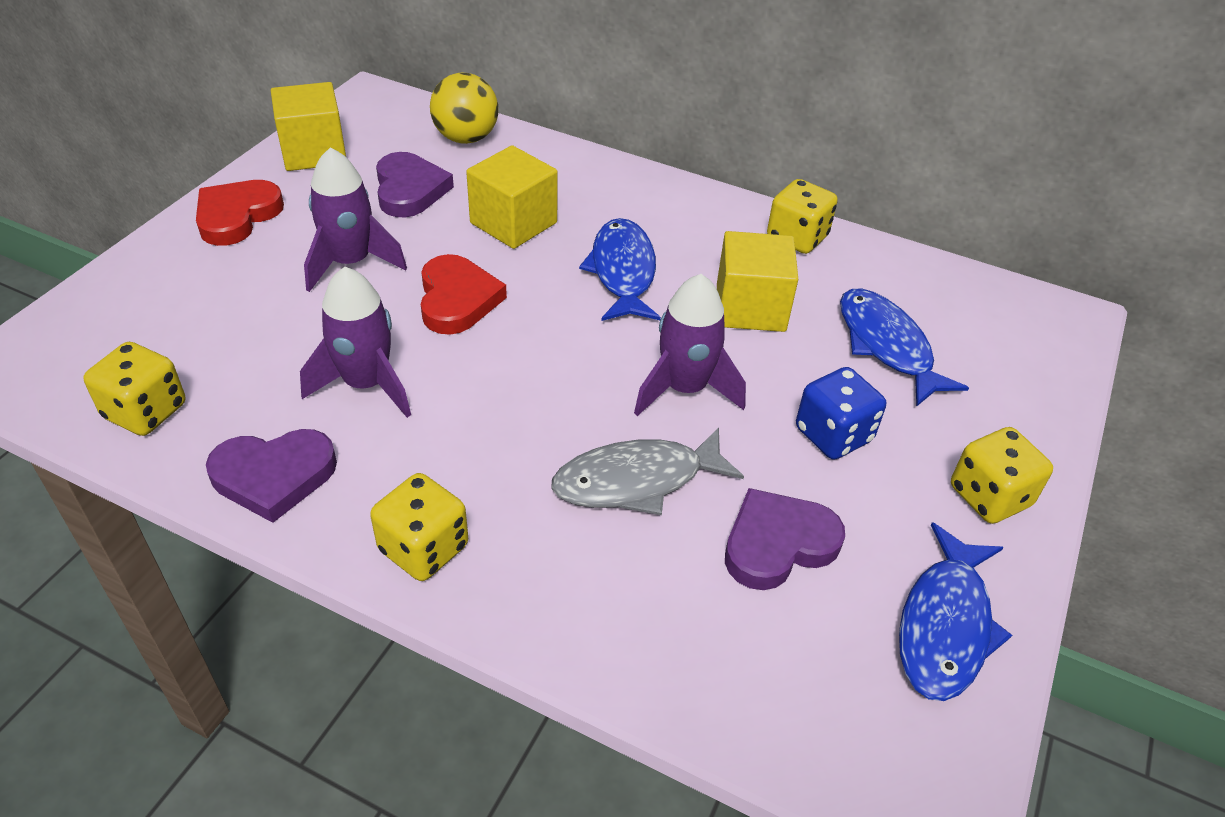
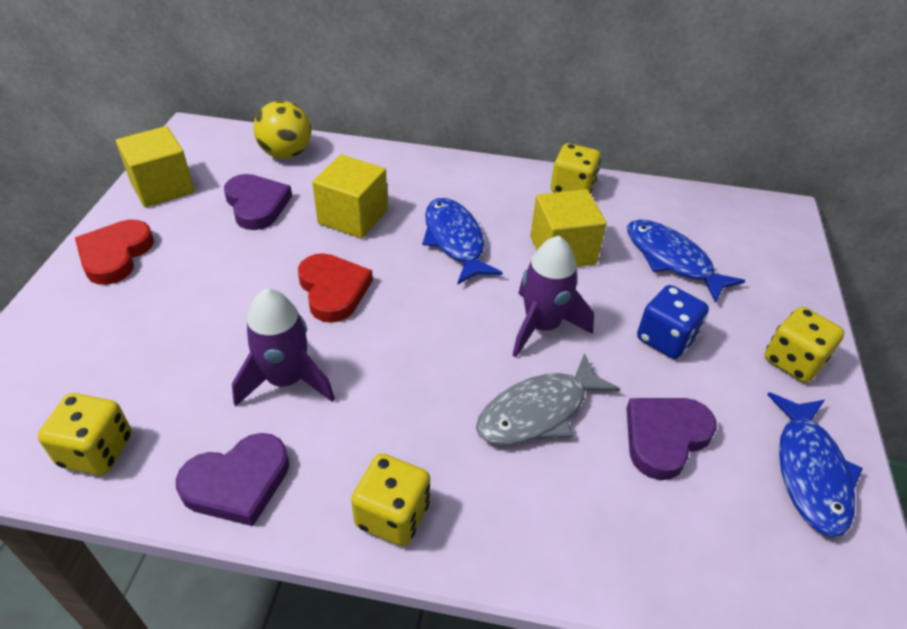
camera: 15 degrees left, 0 degrees up
(351, 263) = (231, 277): purple rocket -> none

